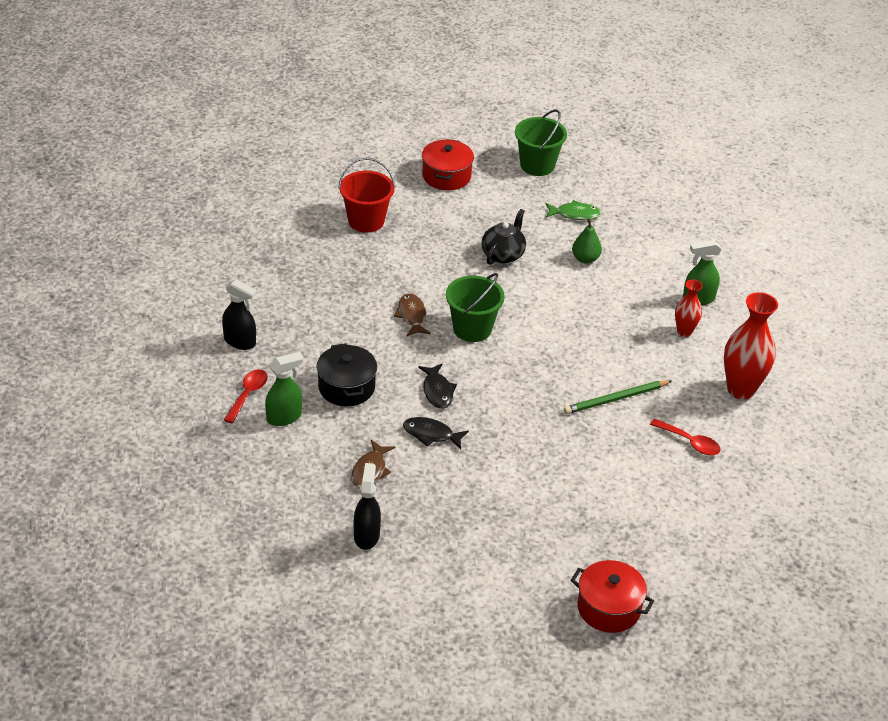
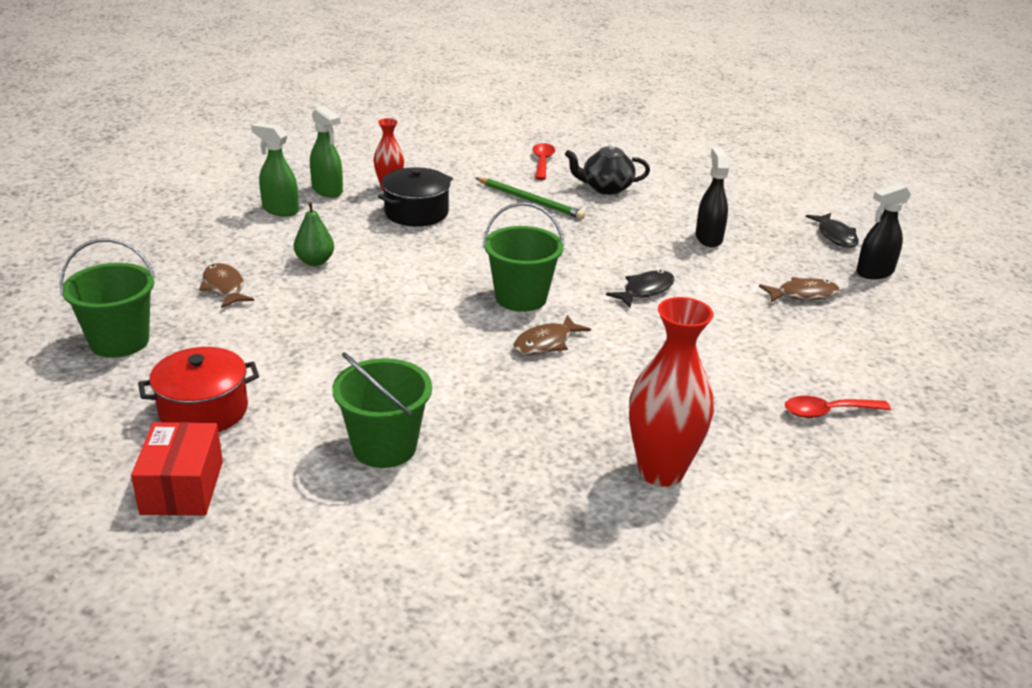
camera: 120 degrees left, 10 degrees down
(240, 341) = (757, 458): black spray bottle -> black spray bottle (708, 238)
(284, 417) = (819, 372): green spray bottle -> green spray bottle (280, 210)
(346, 387) = (718, 347): black pot -> black pot (416, 213)
(366, 221) = (384, 447): red bucket -> green bucket
(388, 156) = (182, 487): none -> red box
(431, 434) = (708, 277): black fish -> black fish (835, 236)
(503, 254) = (357, 314): black teapot -> black teapot (606, 188)
(575, 214) = (224, 287): green fish -> brown fish
(609, 608) = (765, 160): red pot -> none
(741, 389) = (445, 153): red vase -> red vase (661, 471)

